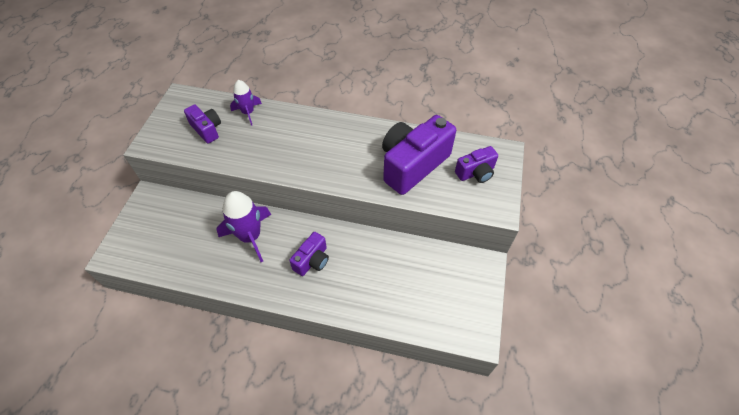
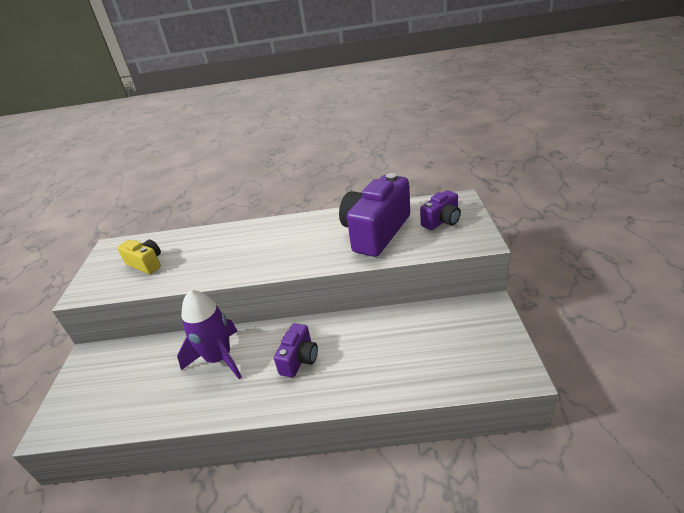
camera: 10 degrees left, 20 degrees down
(207, 129) = (146, 264): purple camera -> yellow camera
(248, 113) = (188, 240): purple rocket -> none

